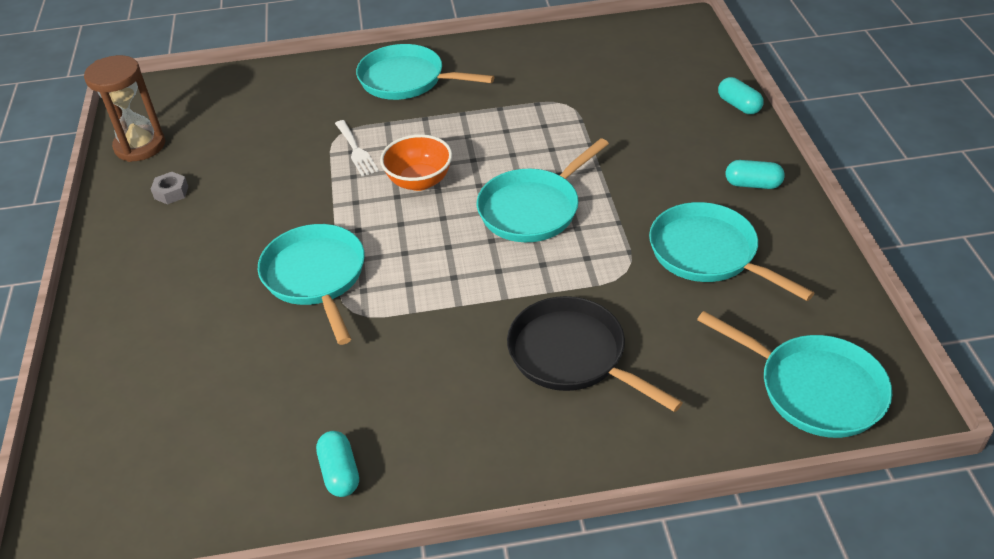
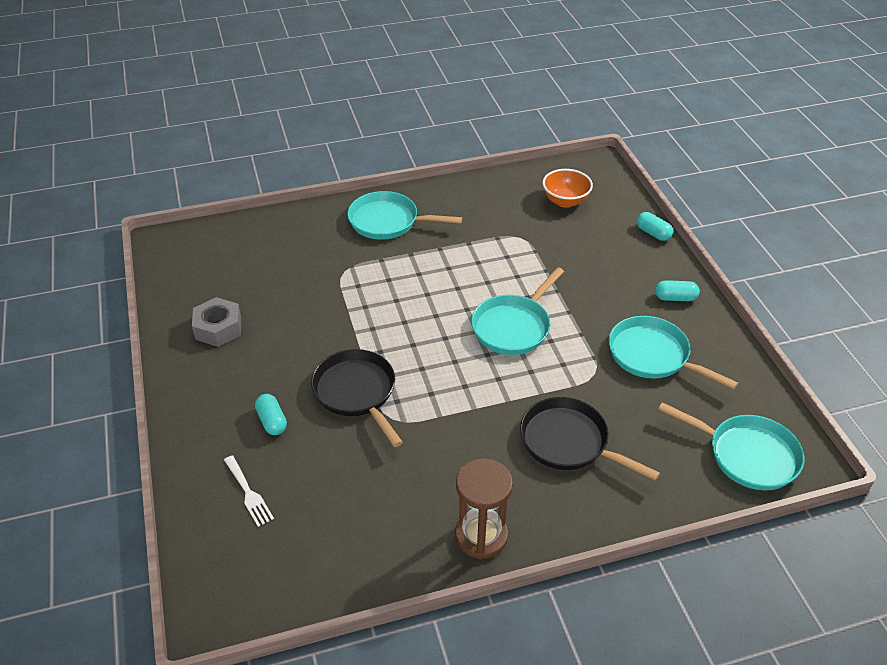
camera: 10 degrees left, 0 degrees up
(140, 146) = (180, 289): brown hourglass -> brown hourglass (481, 536)
(171, 192) = (218, 328): grey nut -> grey nut, size x1.79
(316, 277) = (357, 392): turquoise pan -> black pan
(340, 472) = (415, 546): turquoise capsule -> turquoise capsule (272, 421)
(356, 150) = (362, 284): white fork -> white fork (249, 493)
(419, 181) = (419, 308): orange bowl -> orange bowl (565, 201)

